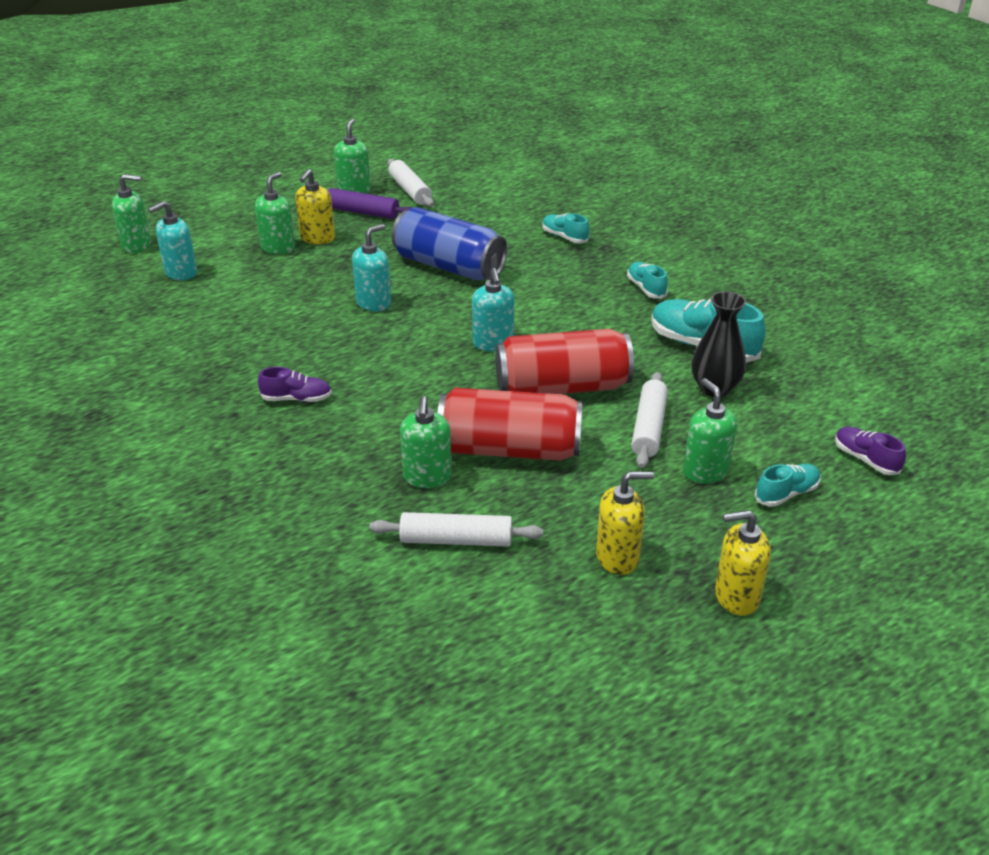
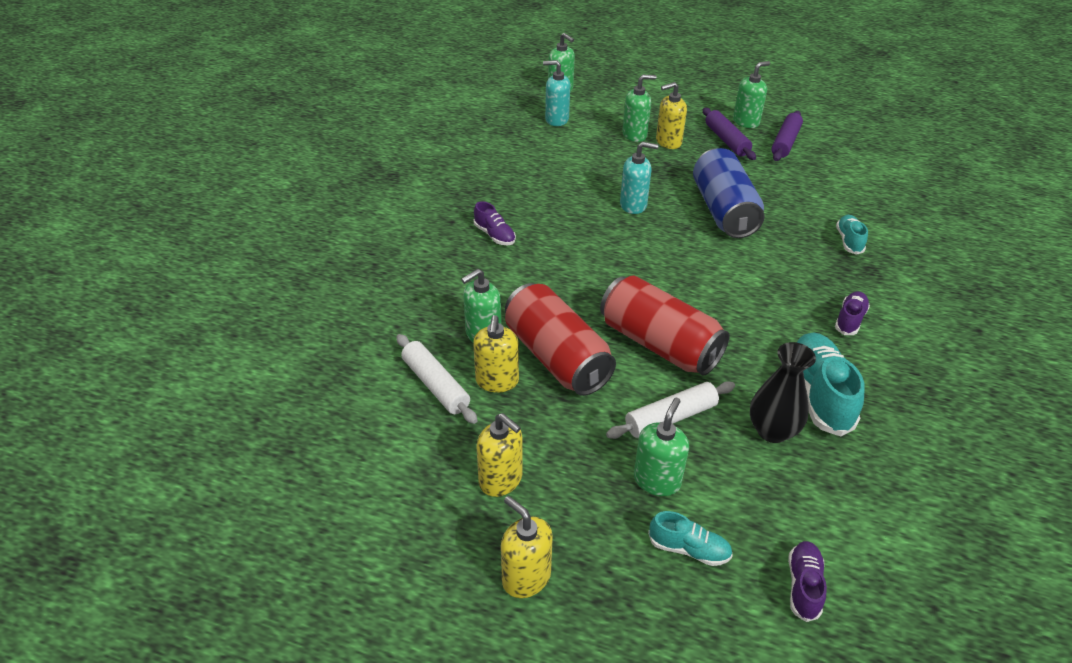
camera: 50 degrees right, 5 degrees up
(410, 190) = (785, 142): white rolling pin -> purple rolling pin
(493, 343) = (664, 282): turquoise soap dispenser -> none
(497, 499) = (497, 381): none -> yellow soap dispenser
(646, 288) = (850, 320): turquoise shoe -> purple shoe

